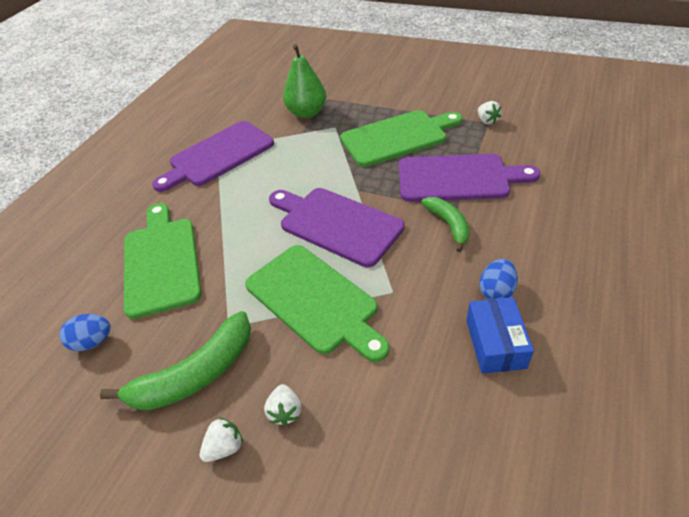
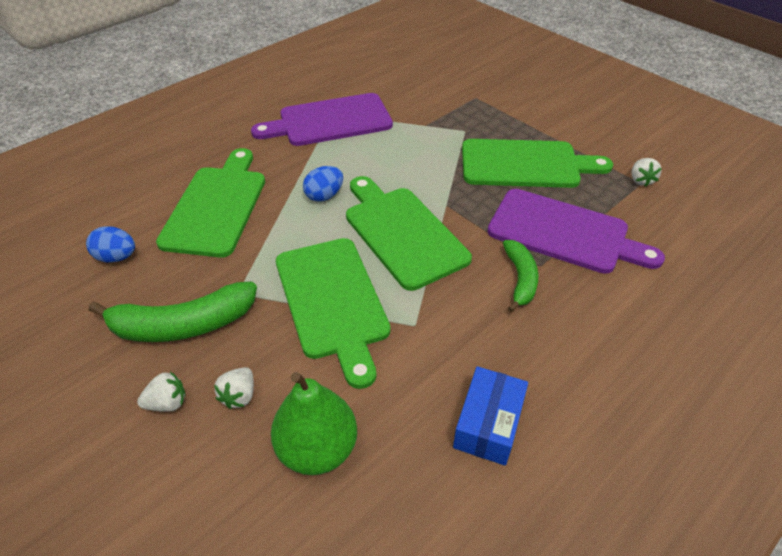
camera: 20 degrees right, 0 degrees up
(307, 113) = (445, 106): green pear -> green pear (317, 448)
(336, 224) = (402, 233): purple cutting board -> green cutting board
(496, 291) = (526, 370): blue egg -> blue egg (324, 196)

